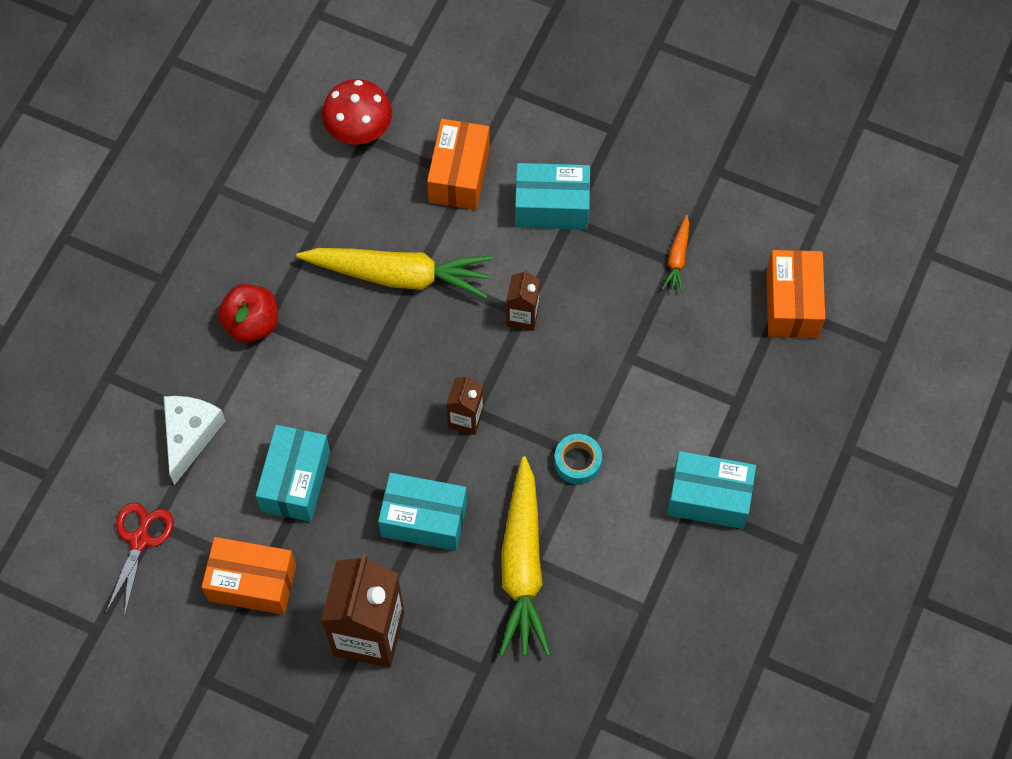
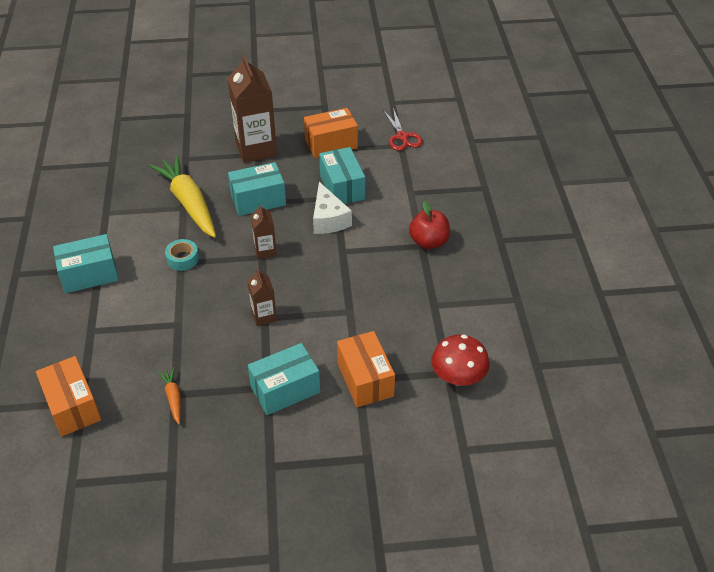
camera: 150 degrees right, 20 degrees down
(190, 435) = (416, 182): white cheese -> white cheese (328, 219)
(399, 276) = (360, 303): yellow carrot -> none

